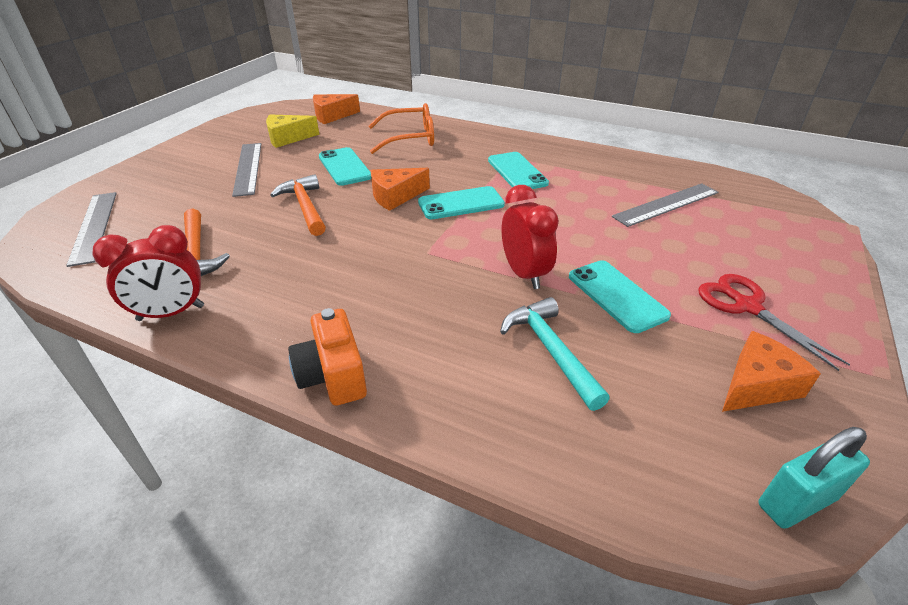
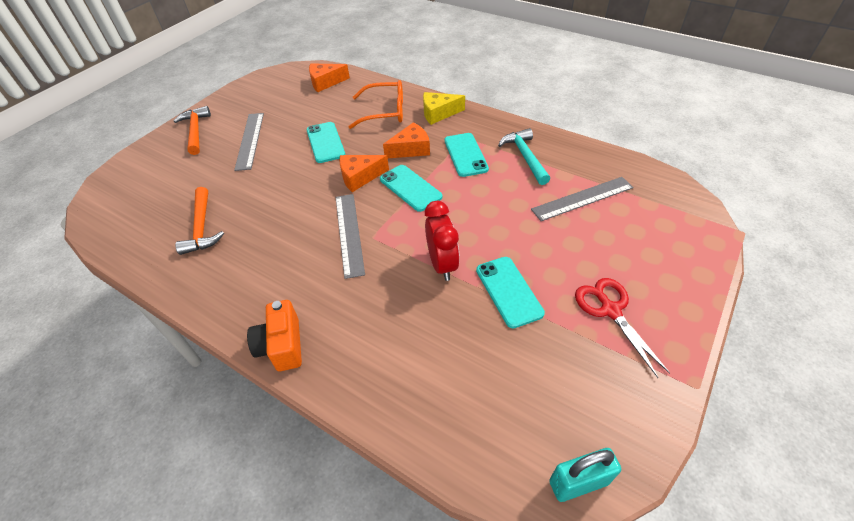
camera: 10 degrees right, 10 degrees up
(94, 226) = (132, 195): grey ruler -> grey ruler (349, 233)
(171, 313) = (179, 281): red clock -> none
(287, 138) = (285, 108): yellow cheese -> yellow cheese (438, 113)
(305, 207) = (287, 184): orange hammer -> orange hammer (196, 131)
(461, 204) = (410, 188): turquoise phone -> turquoise phone turned 60 degrees clockwise
(550, 350) = (442, 338): turquoise hammer -> turquoise hammer (525, 156)
(757, 385) = (589, 384): orange cheese -> orange cheese (411, 149)

